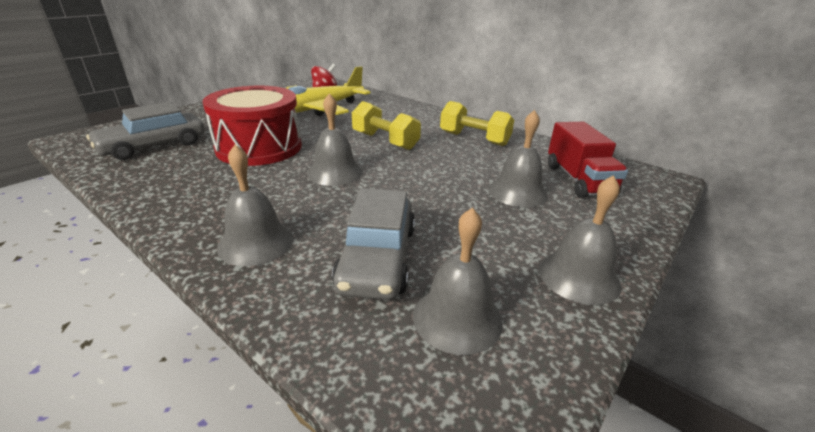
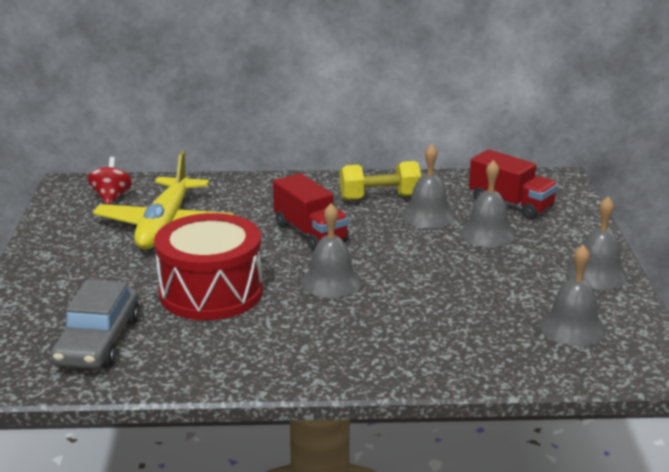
camera: 40 degrees left, 5 degrees down
(256, 242) = (388, 355): grey bell -> grey bell (428, 216)
(377, 258) = (480, 322): grey car -> none
(385, 141) = (310, 233): yellow dumbbell -> red truck

